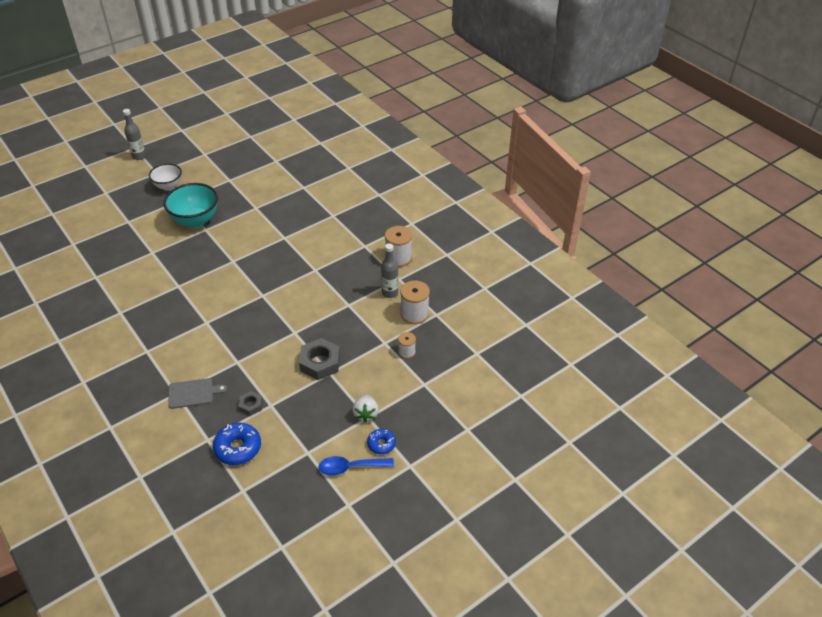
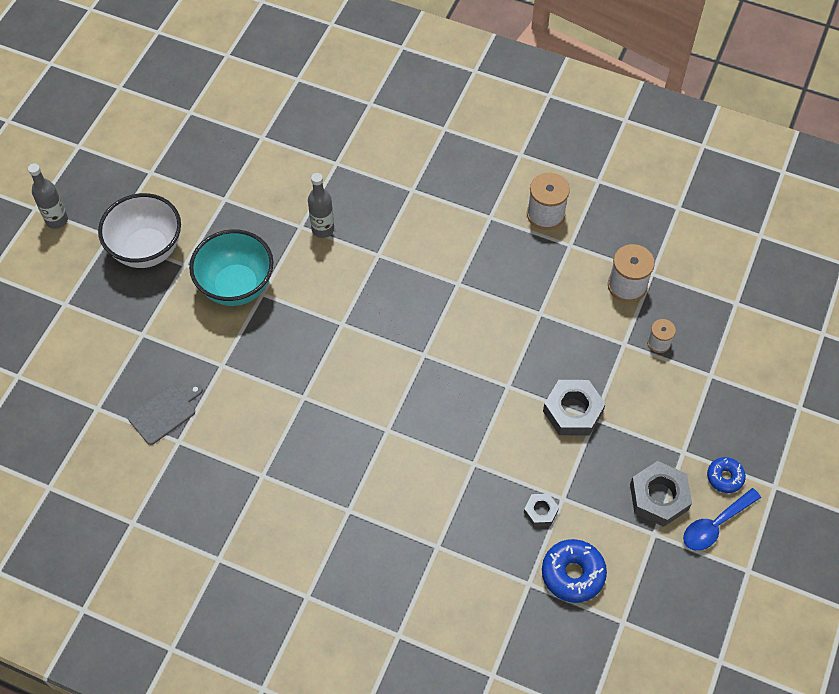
camera: 30 degrees left, 15 degrees up
(168, 186) = (147, 250): white bowl -> white bowl, size x1.58
(193, 393) = (458, 534): grey cutting board -> grey cutting board (164, 413)
(329, 434) = (659, 497): none -> grey nut
(366, 414) = (678, 449): white strawberry -> none
(390, 293) = (575, 271): grey bottle -> grey bottle (323, 229)

